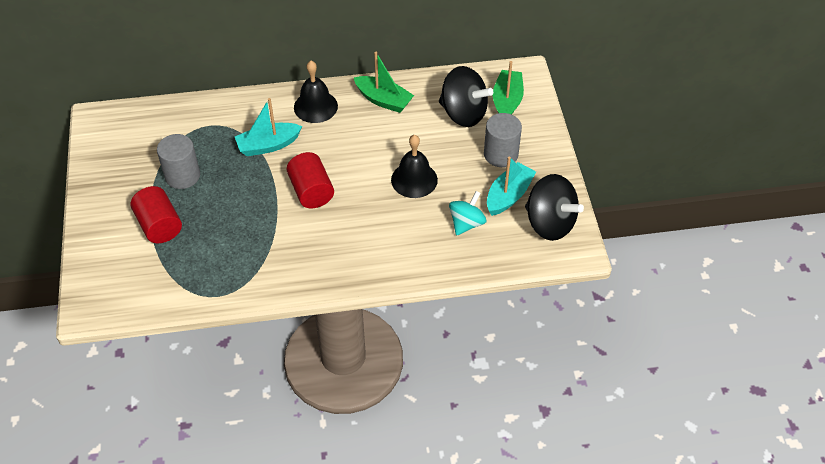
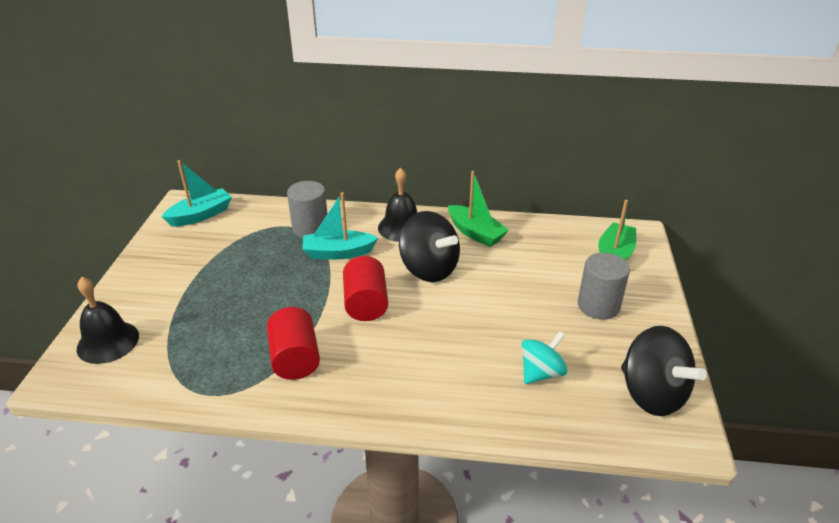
camera: 15 degrees right, 15 degrees down
(159, 225) = (186, 307): red cylinder -> red cylinder (295, 359)
(182, 176) = (236, 264): grey cylinder -> grey cylinder (310, 228)
(414, 179) = (488, 313): black bell -> black bell (108, 342)
(463, 113) = (561, 259): black spinning top -> black spinning top (429, 269)
(508, 195) = (601, 351): turquoise boat -> turquoise boat (201, 215)

